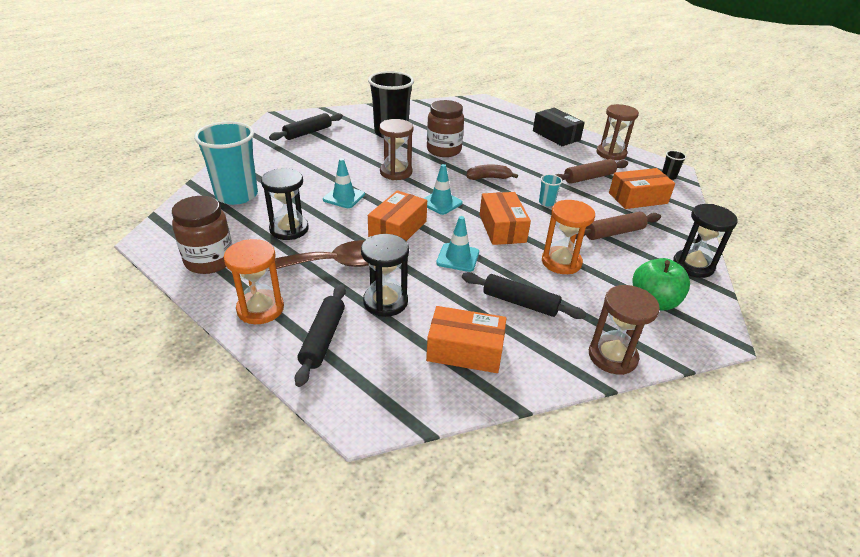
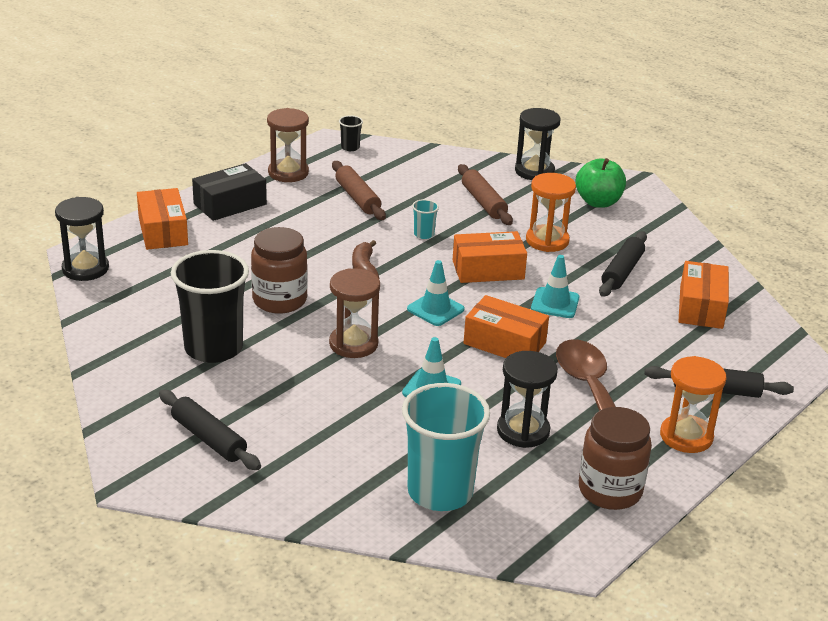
camera: 90 degrees left, 5 degrees down
(385, 302) = (646, 352): black hourglass -> black hourglass (85, 269)
(612, 356) = (680, 234): brown hourglass -> none
(638, 198) = (405, 175): orange box -> orange box (163, 231)

